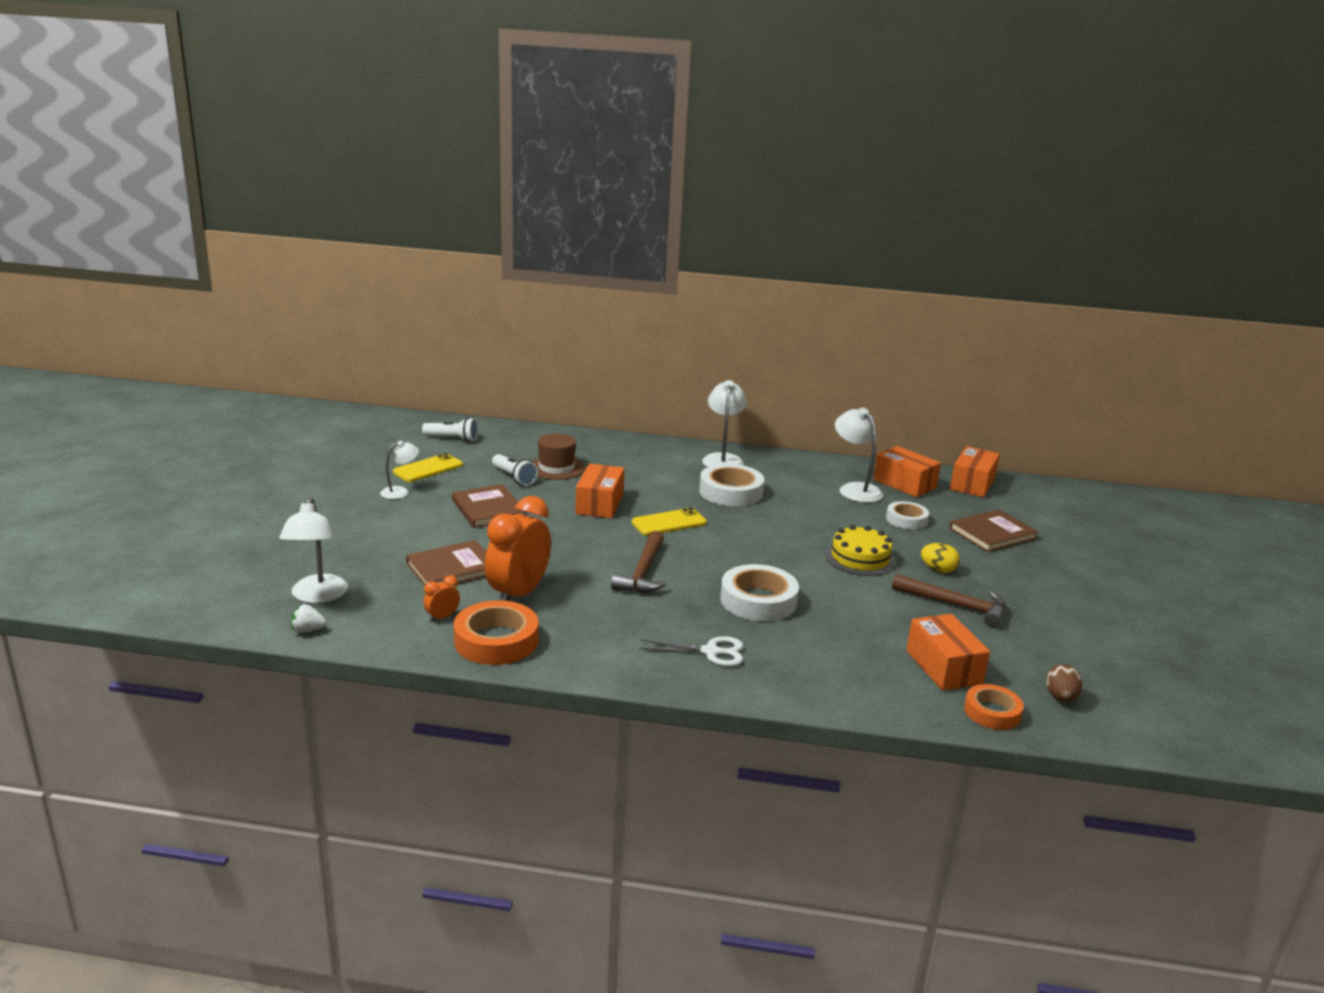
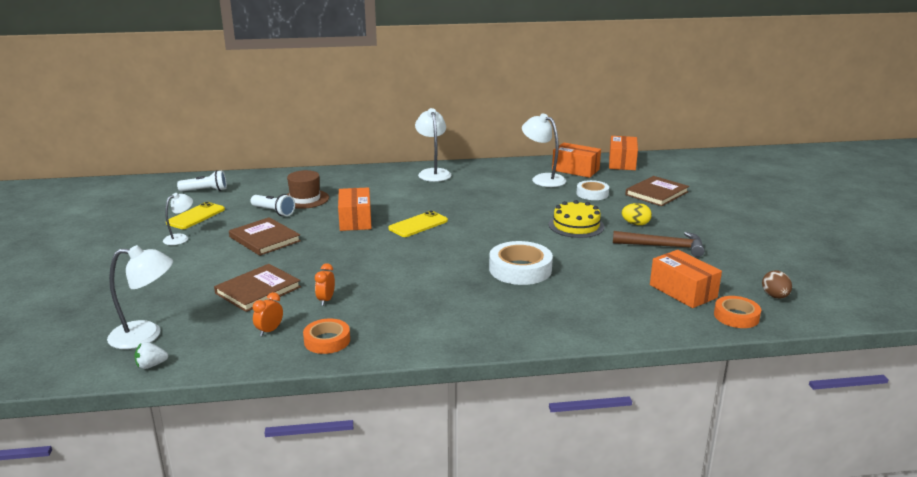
camera: 15 degrees left, 0 degrees up
(317, 596) = (146, 335): white lamp -> white lamp turned 75 degrees counterclockwise
(496, 641) = (327, 340): orange tape -> orange tape, size x0.62
(518, 594) = (326, 300): orange clock -> orange clock, size x0.43
(643, 572) = (419, 265): brown hammer -> none
(710, 652) = (506, 314): white scissors -> none
(731, 492) = (453, 195): white tape -> none

